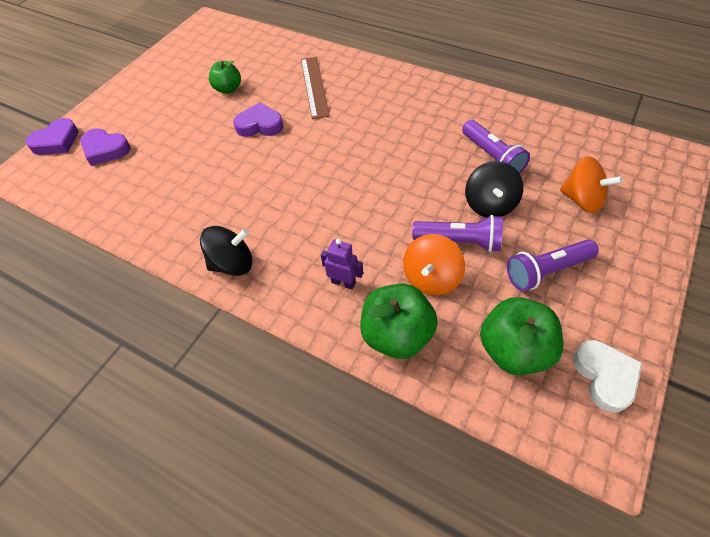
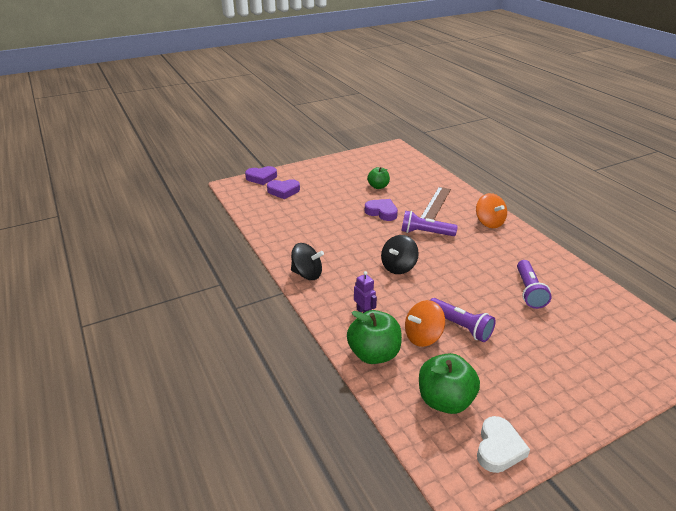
camera: 30 degrees right, 20 degrees down
(105, 150) = (283, 191): purple heart -> purple heart turned 60 degrees counterclockwise
(489, 204) = (501, 316): black spinning top -> black spinning top (398, 267)
(546, 271) = (510, 371): purple flashlight -> purple flashlight (425, 233)
(582, 200) = (578, 344): orange spinning top -> orange spinning top (489, 222)

